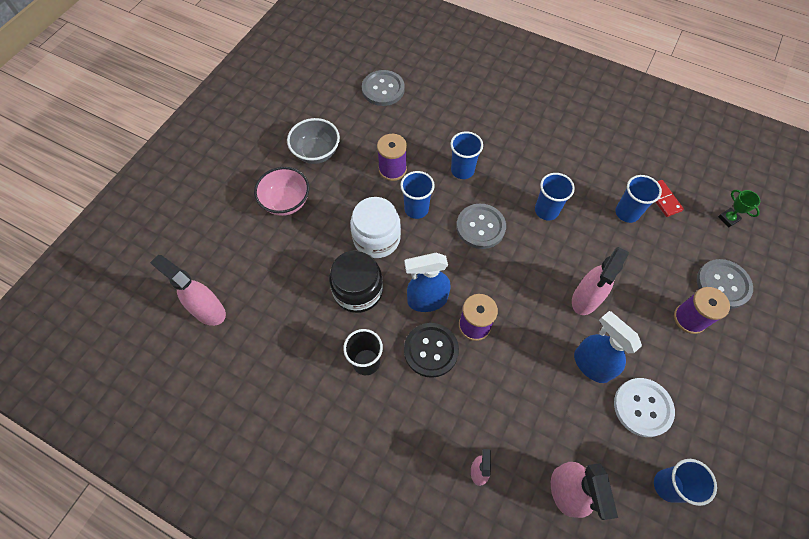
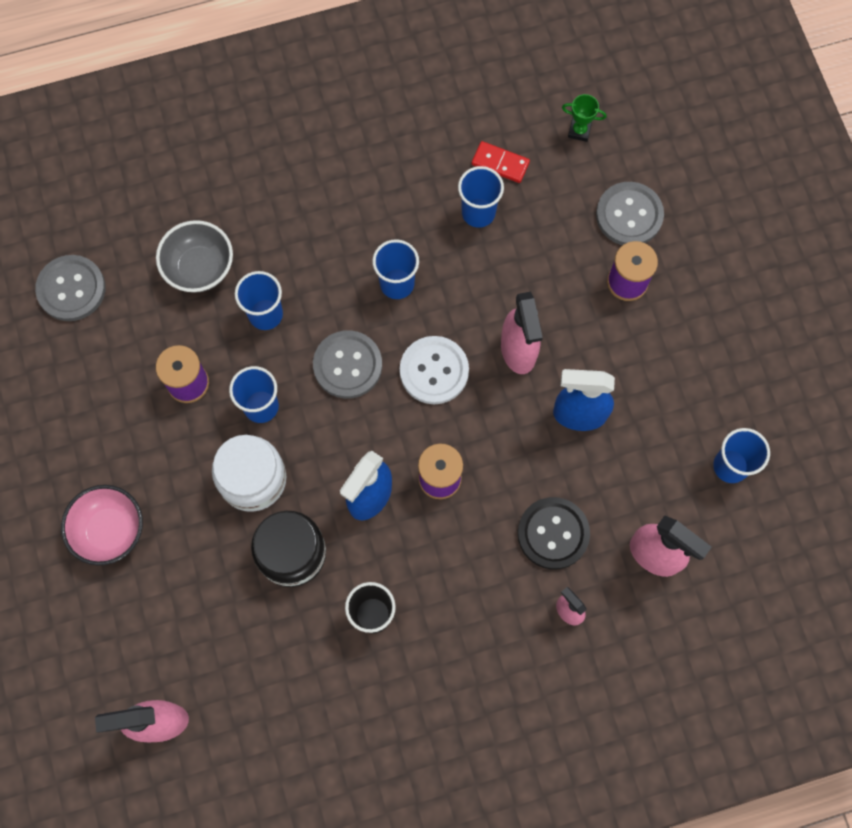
camera: 45 degrees left, 10 degrees up
(316, 152) = (79, 441): grey bowl -> grey bowl (200, 268)
(431, 350) = (422, 543): black button -> black button (553, 533)
(642, 407) = (655, 414): white button -> white button (434, 371)

